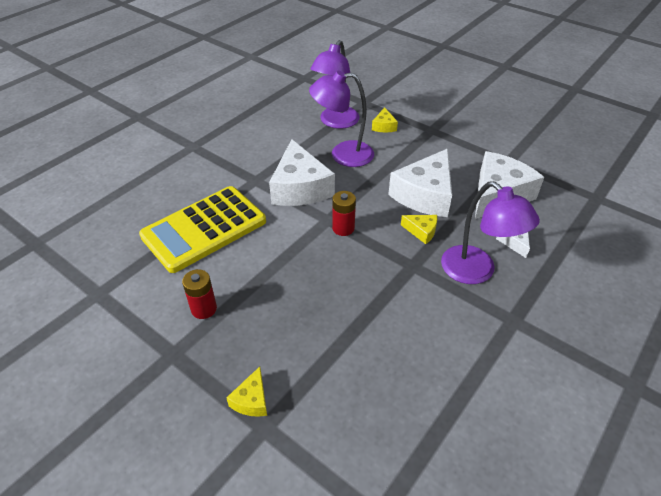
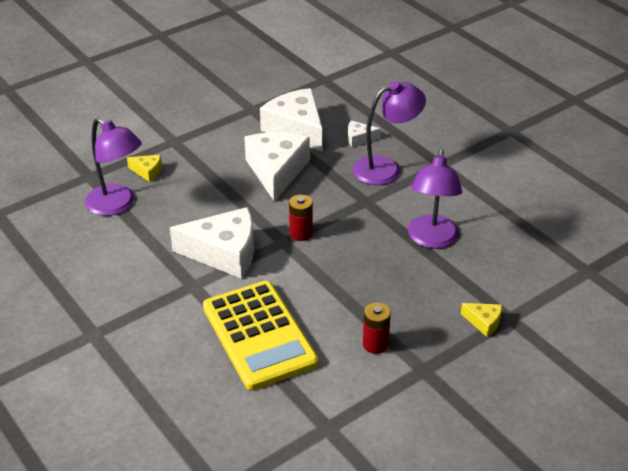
camera: 75 degrees left, 5 degrees down
(343, 154) = (182, 211): purple lamp -> purple lamp (432, 239)
(421, 231) = (325, 186): yellow cheese -> none
(425, 195) = (276, 171): white cheese -> white cheese turned 135 degrees counterclockwise

